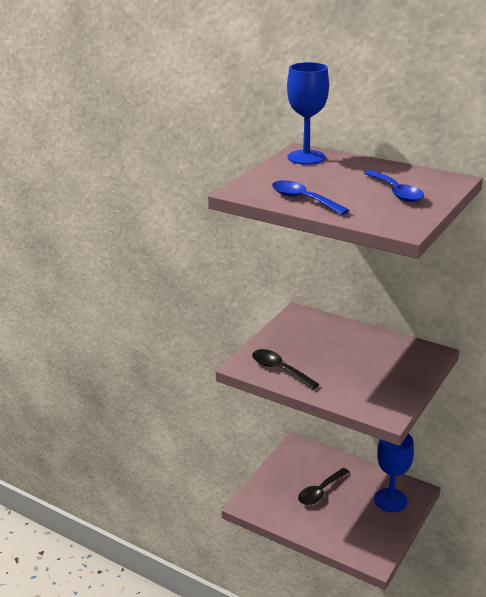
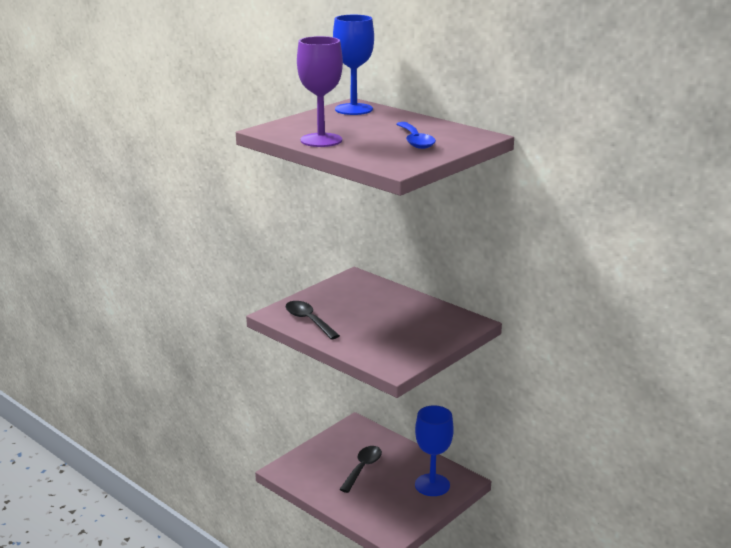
camera: 10 degrees right, 5 degrees down
(303, 200) = (321, 140): blue spoon -> purple goblet
(320, 491) = (362, 468): black spoon -> black spoon turned 150 degrees clockwise

